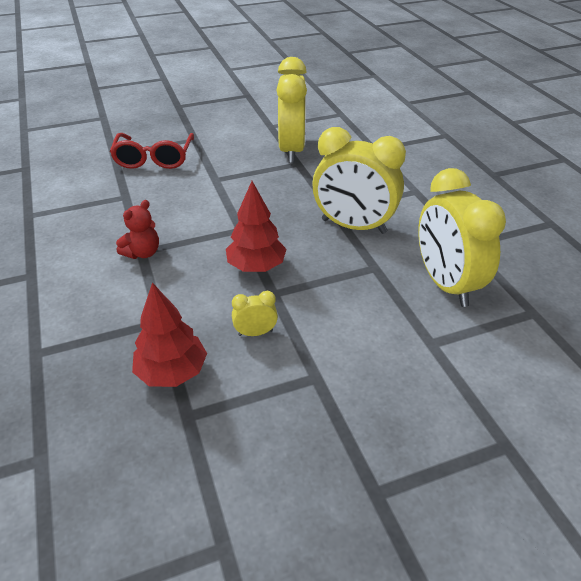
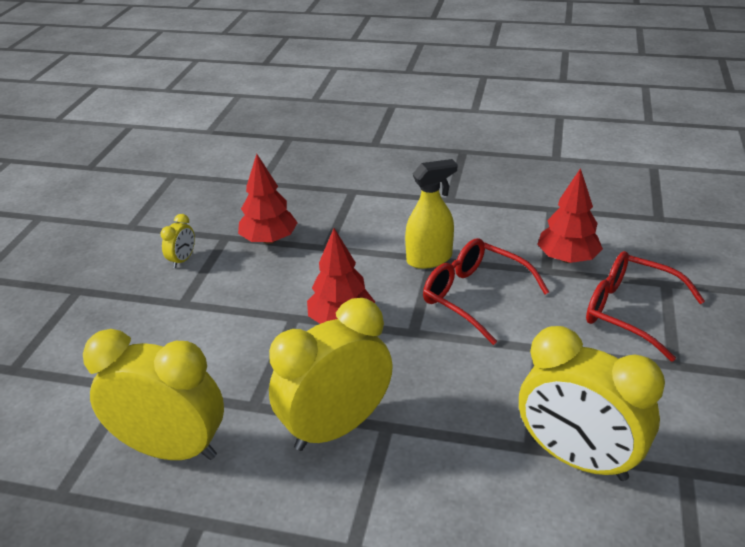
camera: 125 degrees right, 5 degrees down
(104, 192) = (567, 259): none -> red tree
(142, 253) = (429, 259): red teddy bear -> yellow spray bottle
(179, 217) = (474, 296): none -> red glasses
(255, 333) = (260, 290): yellow clock -> yellow clock (182, 260)

